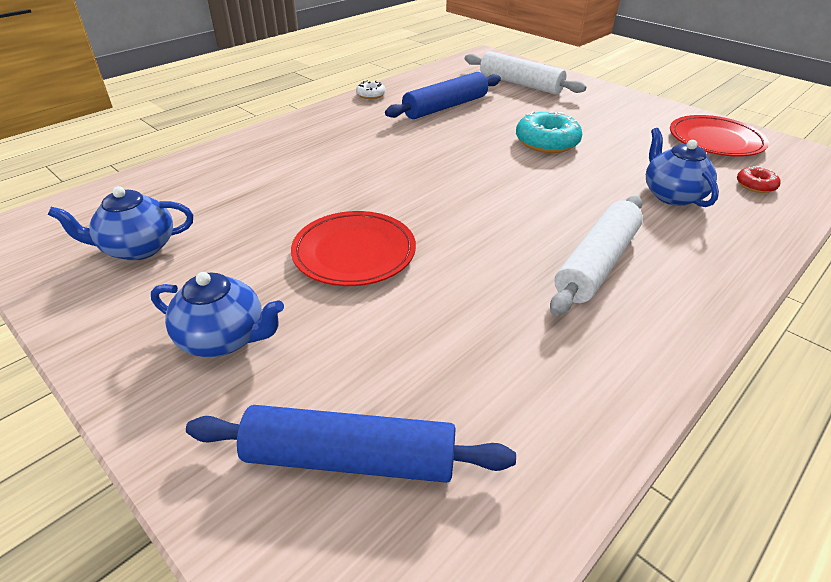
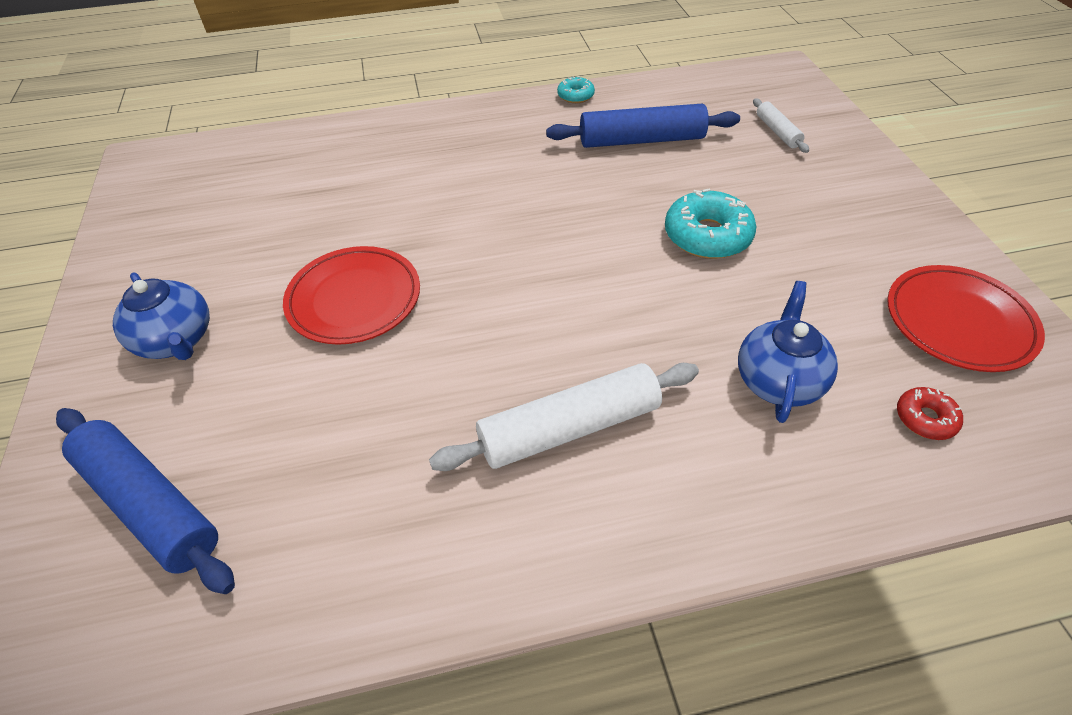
camera: 35 degrees right, 10 degrees up
(138, 248) = (203, 216): blue teapot -> none
(371, 95) = (575, 96): white donut -> turquoise donut
(520, 84) = (777, 132): white rolling pin -> white rolling pin, size x0.51

